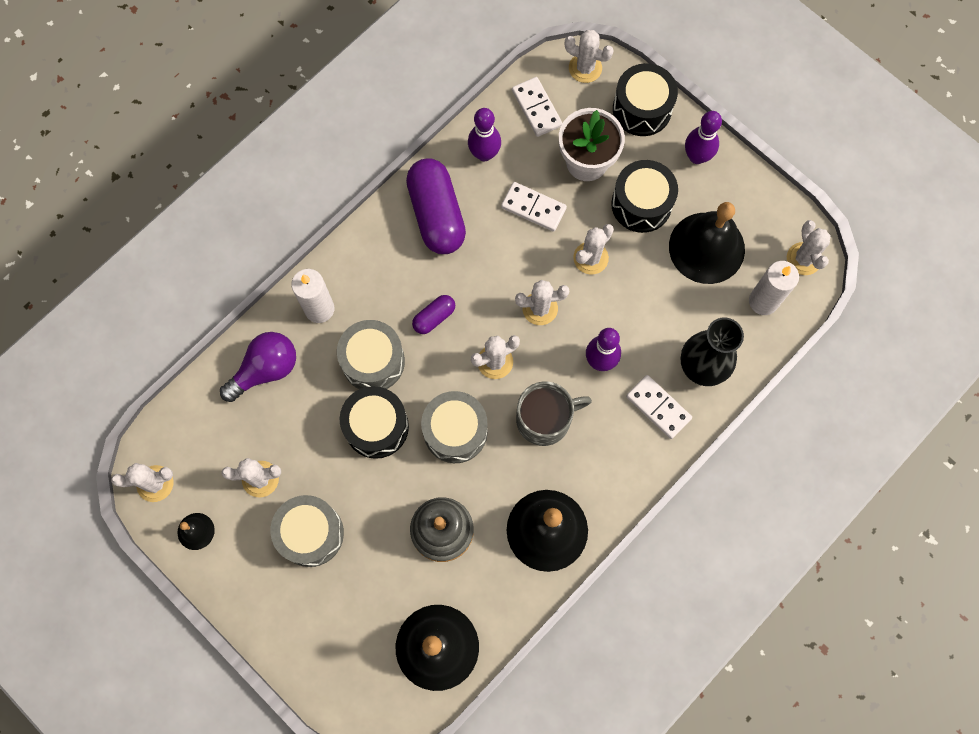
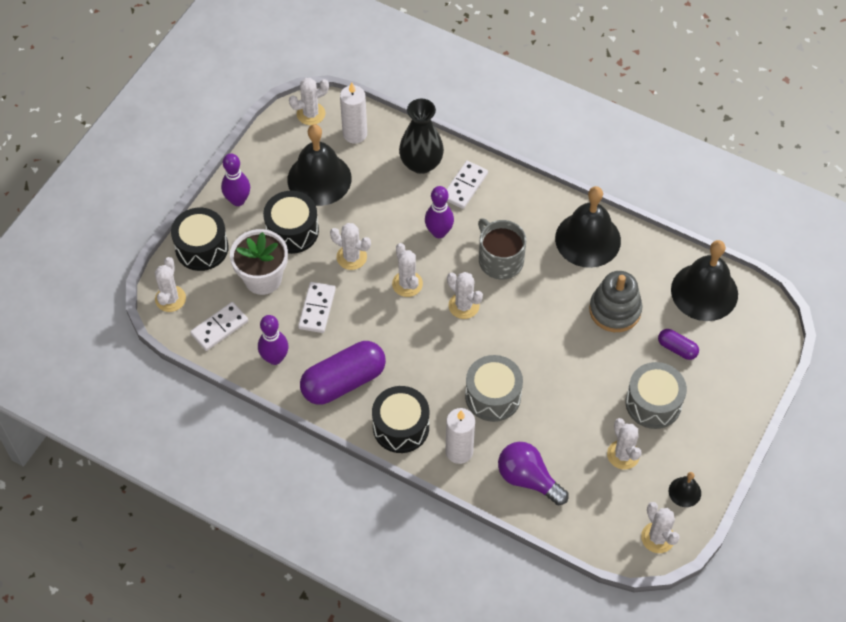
camera: 105 degrees left, 15 degrees down
(376, 427) = (548, 379): black drum -> black drum (401, 427)
(434, 317) = (439, 360): purple capsule -> purple capsule (677, 348)
(455, 431) = (532, 320): grey drum -> none

